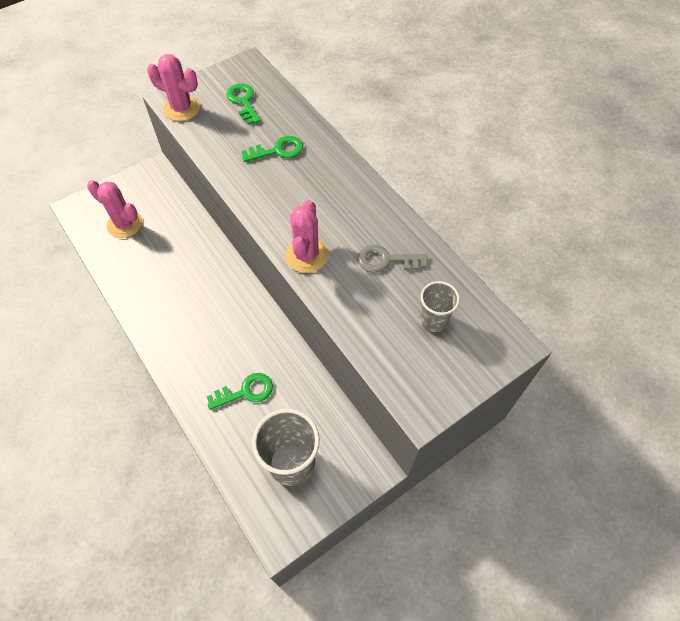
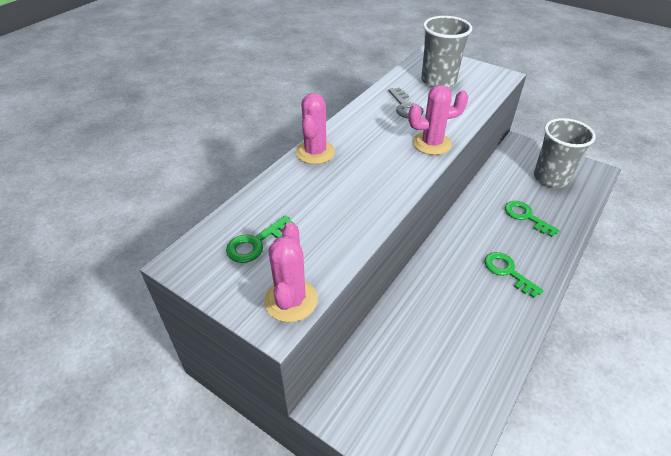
camera: 110 degrees left, 15 degrees down
(125, 224) = (429, 397): pink cactus -> pink cactus (315, 152)
(277, 150) = (322, 192): green key -> green key (507, 272)
(433, 320) = (438, 81): grey cup -> grey cup, size x1.72

